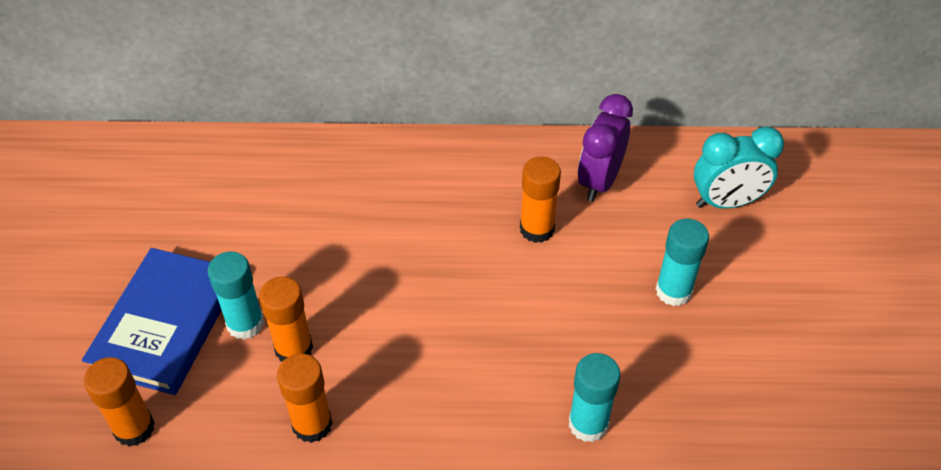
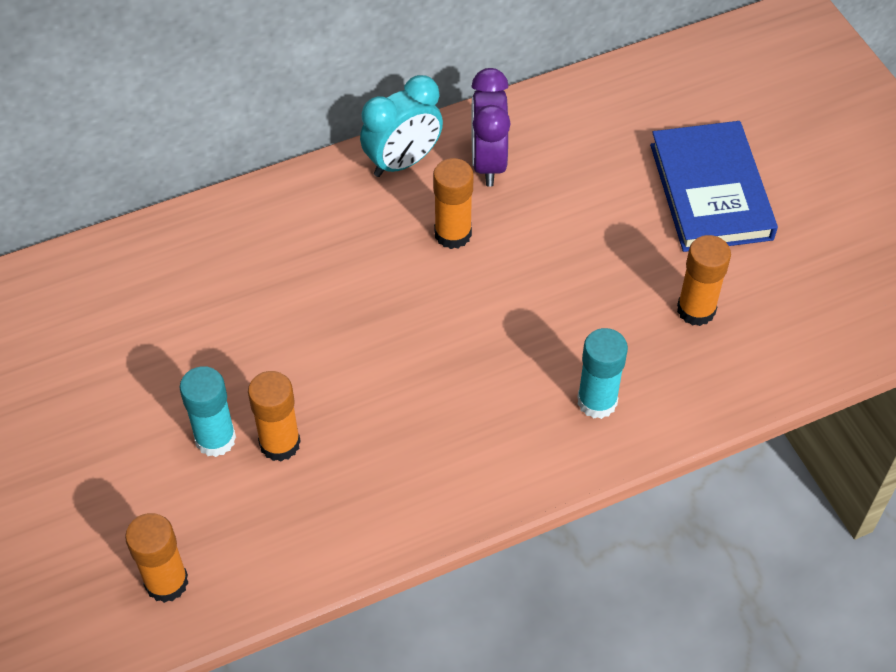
camera: 25 degrees left, 5 degrees up
(165, 324) = (132, 472): blue book -> blue book (710, 191)
(312, 424) = (341, 506): orange glue stick -> orange glue stick (696, 310)
(673, 291) = (612, 247): turquoise glue stick -> none
(726, 202) = (619, 140): turquoise clock -> turquoise clock (402, 162)

